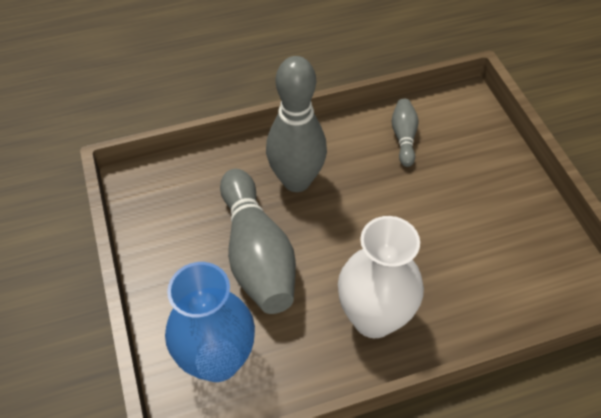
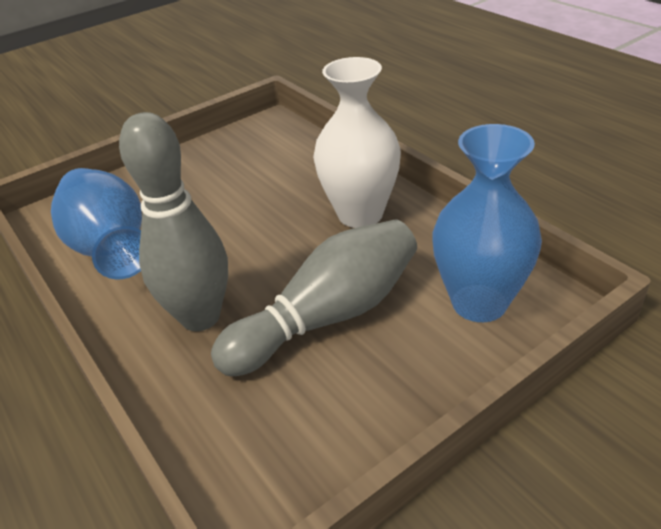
camera: 105 degrees left, 15 degrees down
(404, 137) = (110, 247): grey bowling pin -> blue vase

